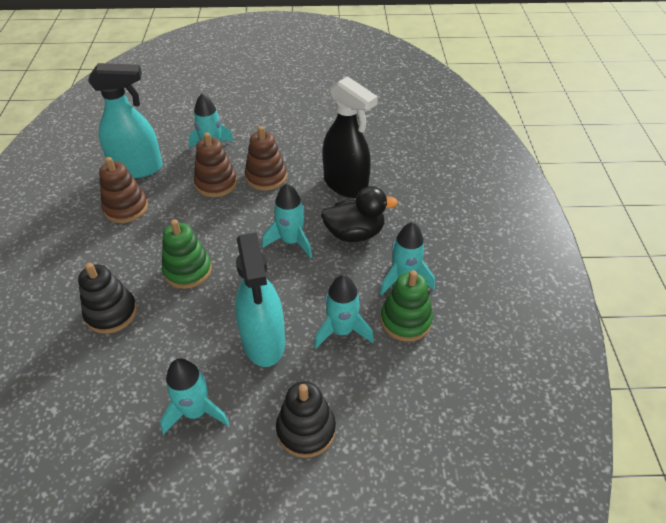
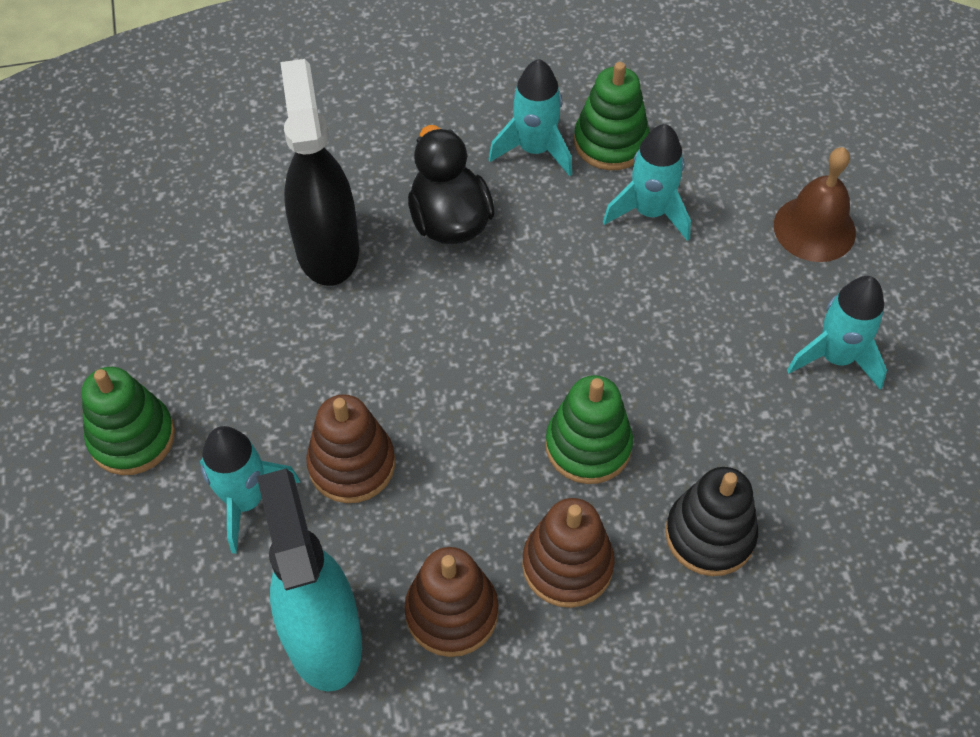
camera: 100 degrees left, 10 degrees up
(258, 121) = (132, 437): none -> green stacking toy
(263, 341) = (698, 303): turquoise spray bottle -> none
(266, 177) = (320, 380): brown stacking toy -> brown stacking toy (567, 565)
(291, 241) = (486, 307): turquoise rocket -> none
(306, 429) = (814, 228): black stacking toy -> brown bell
(346, 185) = (327, 249): black spray bottle -> black spray bottle turned 45 degrees counterclockwise

